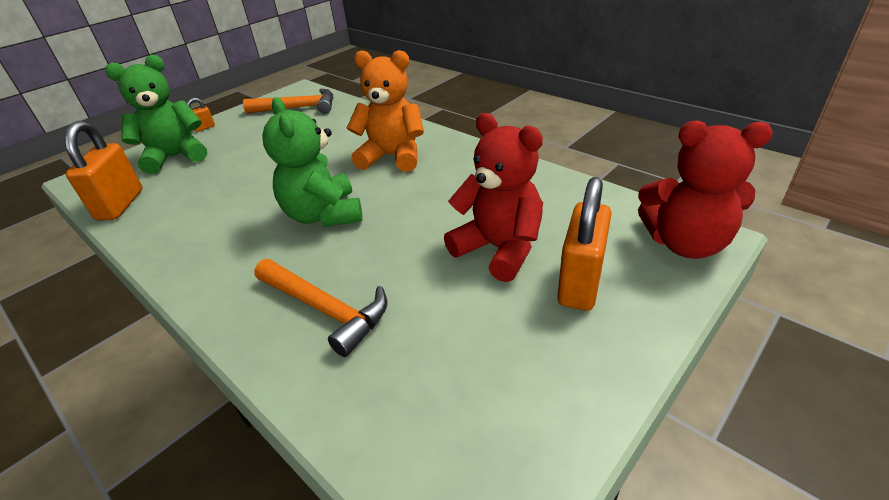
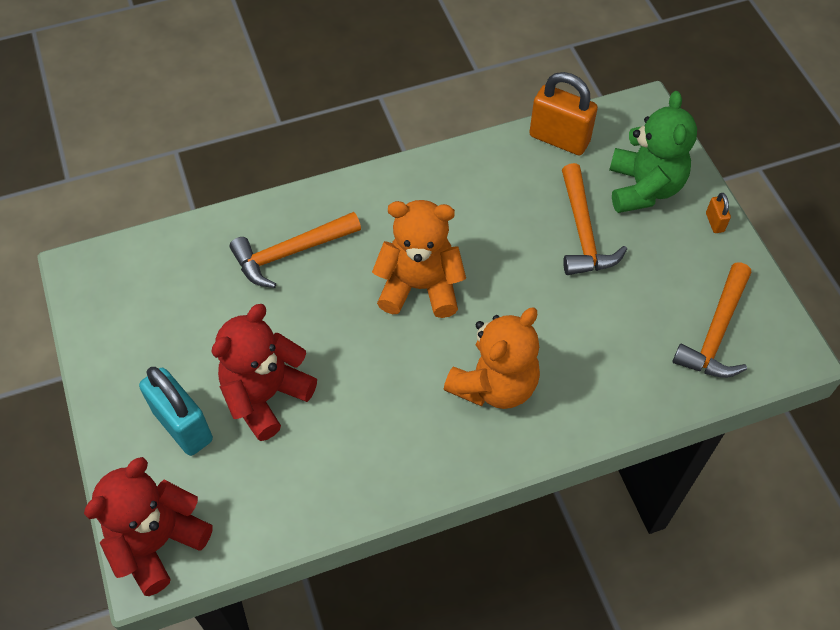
camera: 115 degrees right, 20 degrees up
(230, 166) = (583, 232): none -> orange hammer
(324, 215) = (420, 287): green teddy bear -> orange teddy bear
(499, 249) = (266, 396): red teddy bear -> red teddy bear turned 150 degrees clockwise
(580, 284) = (183, 426): orange padlock -> turquoise padlock

